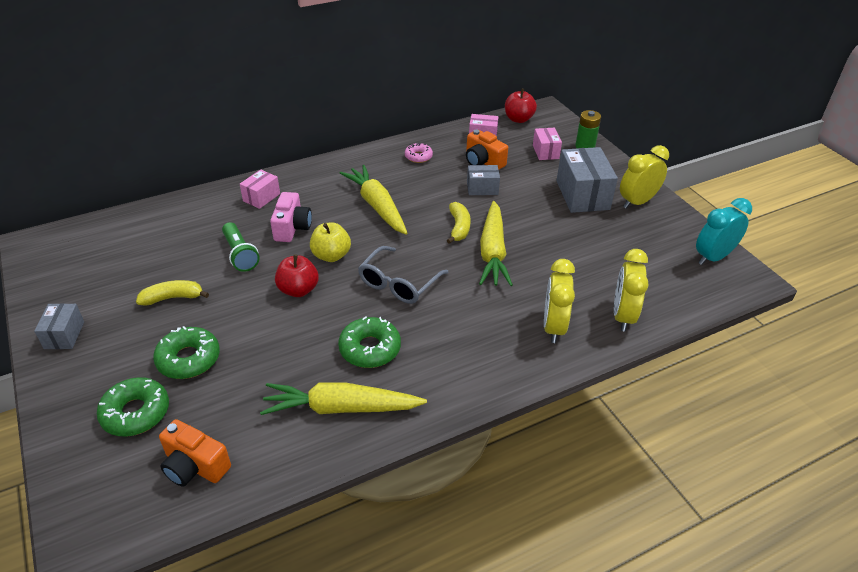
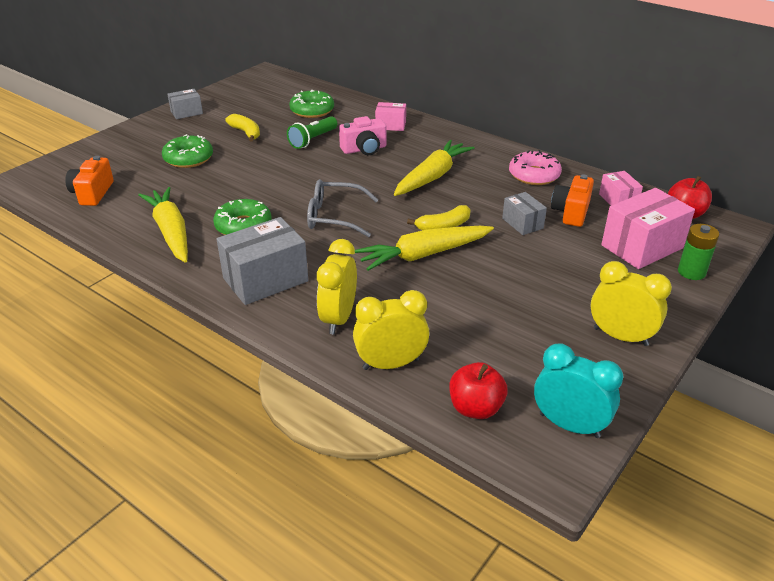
camera: 65 degrees right, 5 degrees down
(136, 413) = (130, 158): green donut -> green donut (312, 110)
(298, 290) = (290, 175): red apple -> red apple (475, 408)
(331, 255) = (344, 176): yellow apple -> none
(418, 157) = (534, 175): pink donut -> pink donut, size x1.62
(545, 152) = (642, 246): pink box -> pink box, size x1.81
(553, 327) = (338, 318): yellow clock -> yellow clock turned 60 degrees counterclockwise
(582, 195) = (586, 291): grey box -> grey box (265, 280)

